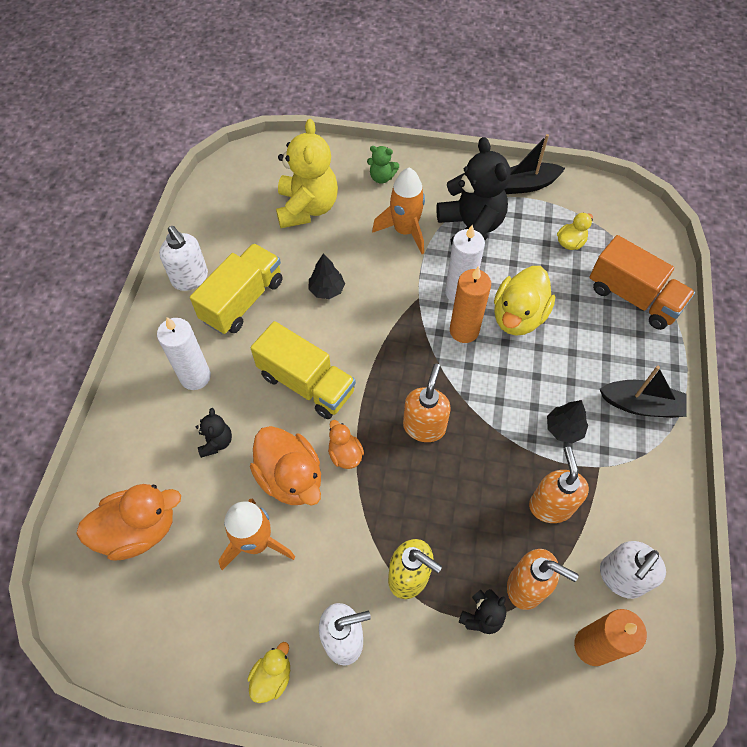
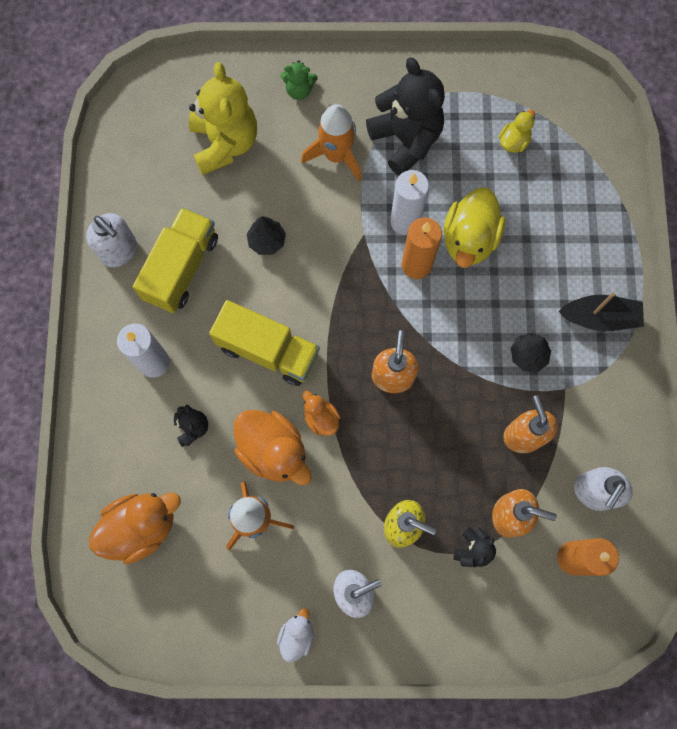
camera: 10 degrees left, 15 degrees up
(272, 676) = (296, 635): yellow duck -> white duck
(525, 185) = (458, 75): black boat -> none
(633, 297) = (584, 197): orange truck -> none

